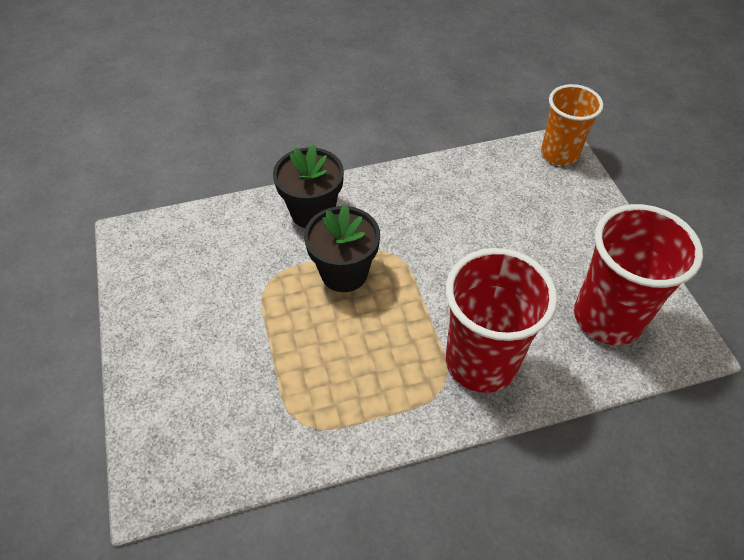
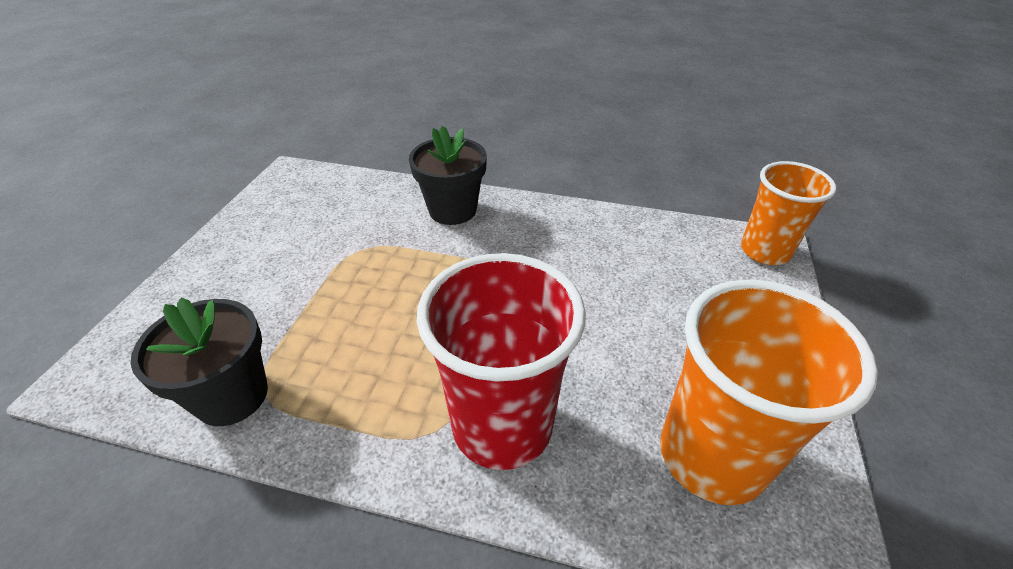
camera: 30 degrees right, 10 degrees down
(344, 273) = (434, 270): black flower pot -> black flower pot (232, 396)
(607, 317) = (712, 456): red cup -> orange cup

